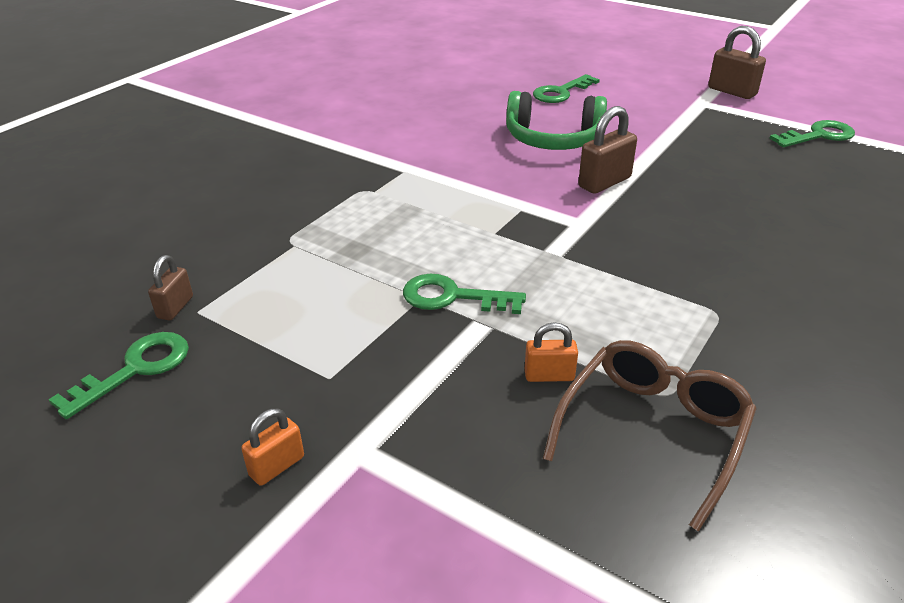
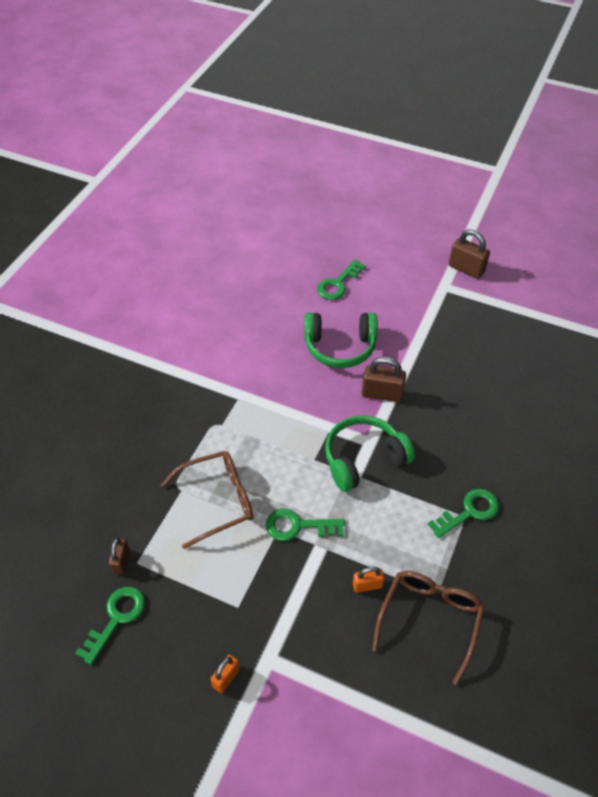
camera: 10 degrees left, 15 degrees up
(341, 260) = (217, 501): none -> brown glasses
(568, 239) = (363, 459): none -> green headphones
(604, 182) = (382, 394): brown padlock -> brown padlock turned 60 degrees clockwise
(818, 136) = (527, 320): green key -> green key (469, 512)

